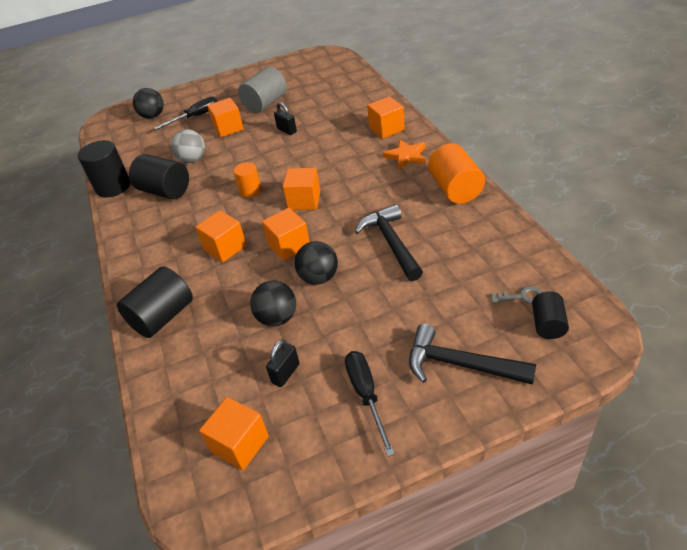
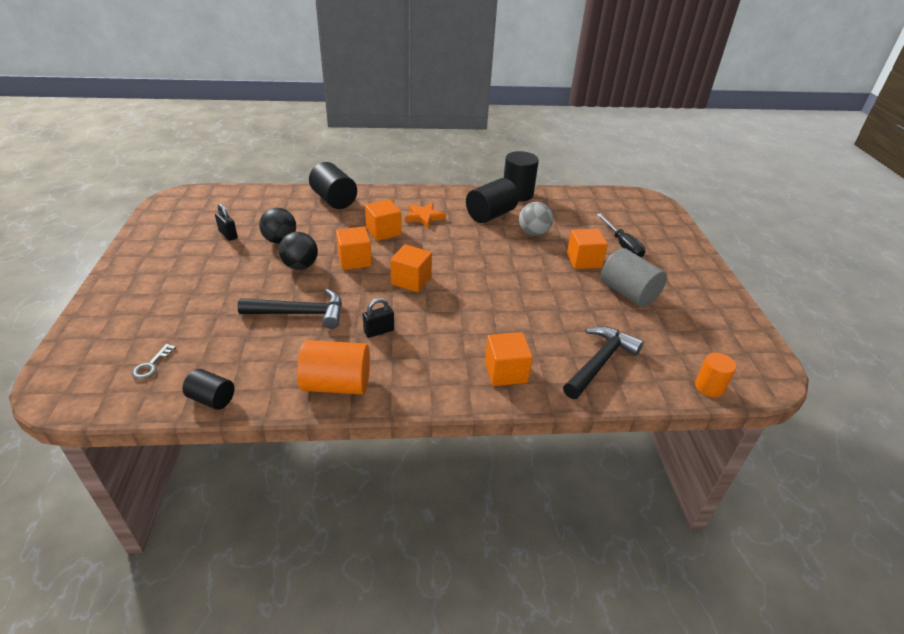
camera: 100 degrees right, 5 degrees down
(153, 116) = (638, 222): black ball -> none
(240, 444) = (199, 212): orange cube -> none
(250, 191) = (454, 255): orange cylinder -> orange cylinder (709, 387)
(287, 130) = (553, 296): black padlock -> black padlock (379, 331)
(366, 395) = (170, 260): black screwdriver -> none
(406, 156) = (432, 368): orange star -> orange star (424, 217)
(460, 364) = (138, 306): black hammer -> black hammer (599, 362)
(548, 324) = (107, 367): black cylinder -> black cylinder (212, 399)

